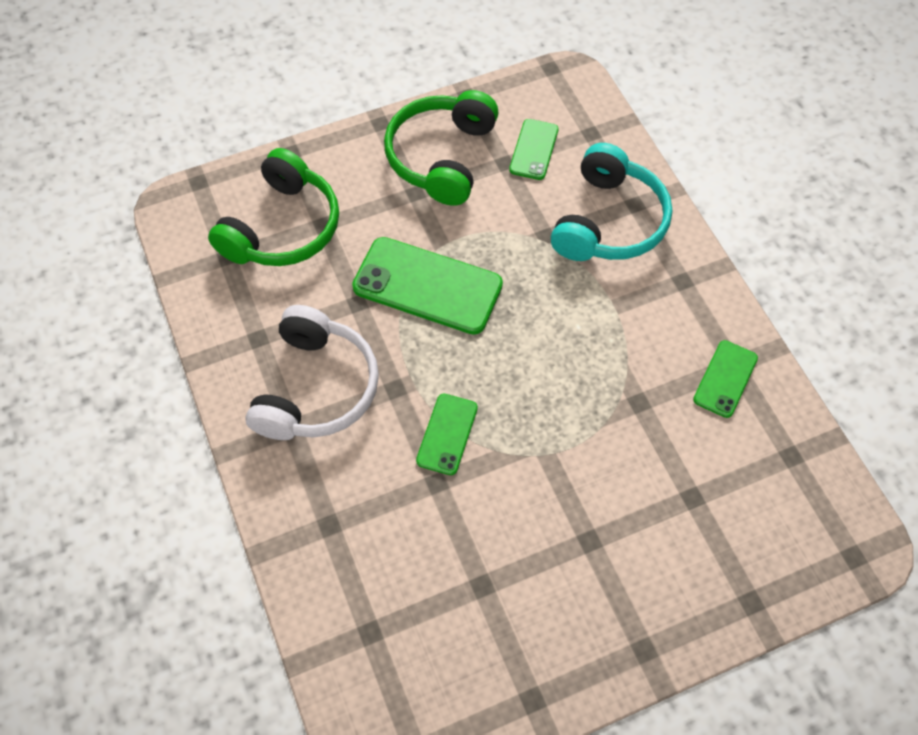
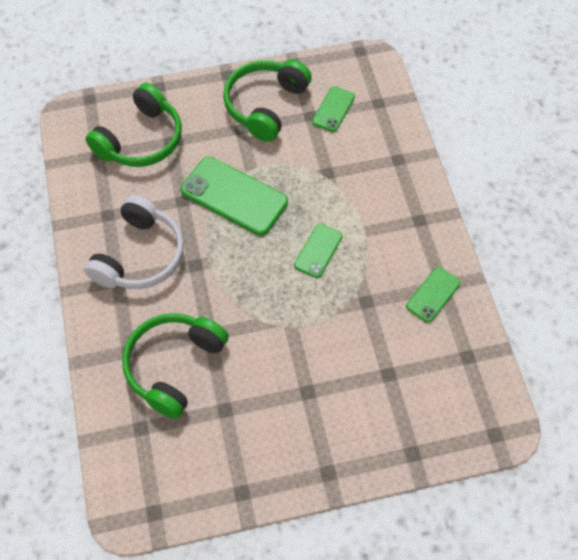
camera: 10 degrees right, 0 degrees up
(397, 535) = (174, 366): none -> green headphones
(447, 434) = (224, 302): green phone -> green phone (318, 251)
(609, 222) = (376, 169): turquoise headphones -> none

